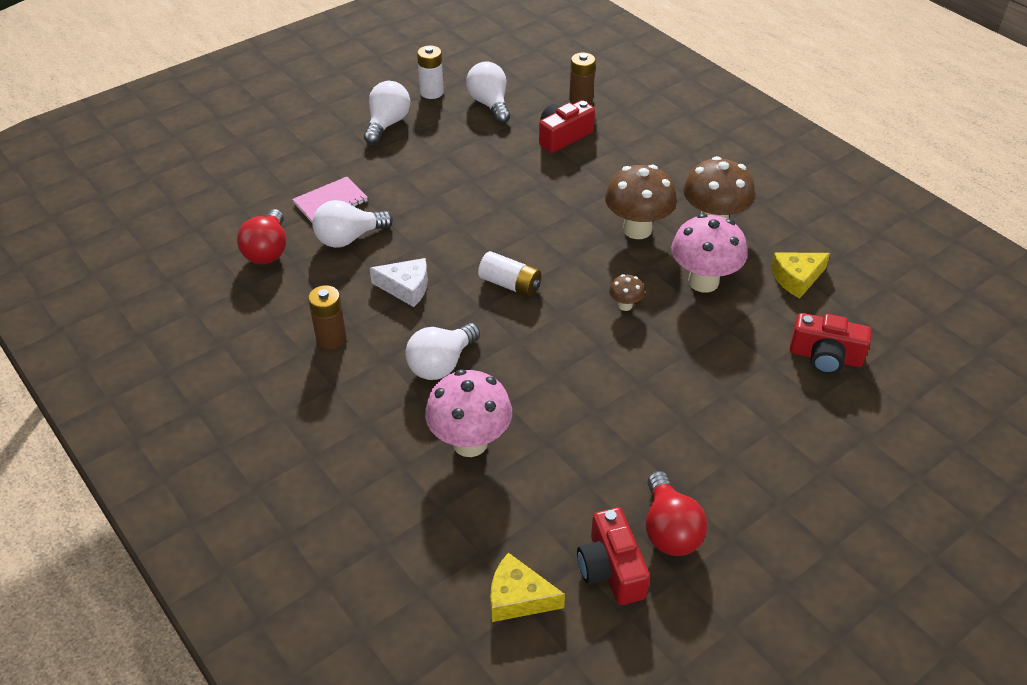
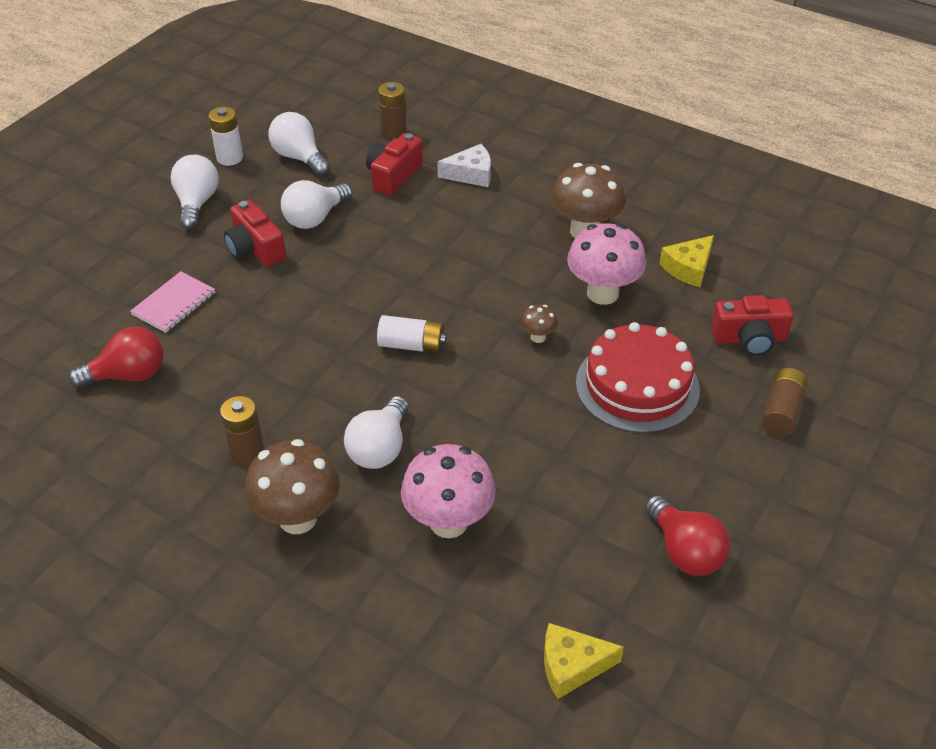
camera: 20 degrees left, 0 degrees up
(268, 250) = (128, 375): red light bulb -> red light bulb turned 90 degrees counterclockwise
(349, 238) = (214, 339): white light bulb -> white light bulb (315, 218)
(406, 288) = (303, 377): white cheese -> white cheese (471, 174)
(611, 569) = (648, 607): red camera -> red camera (255, 248)
(637, 229) = (514, 256): brown mushroom -> brown mushroom (298, 518)
(696, 371) = (637, 386): none -> red cake
(824, 431) = (781, 412): none -> brown battery

